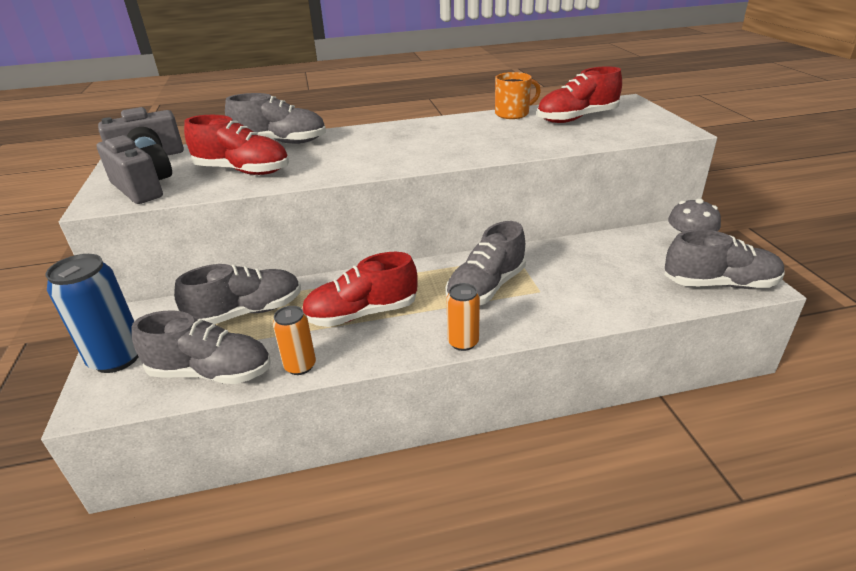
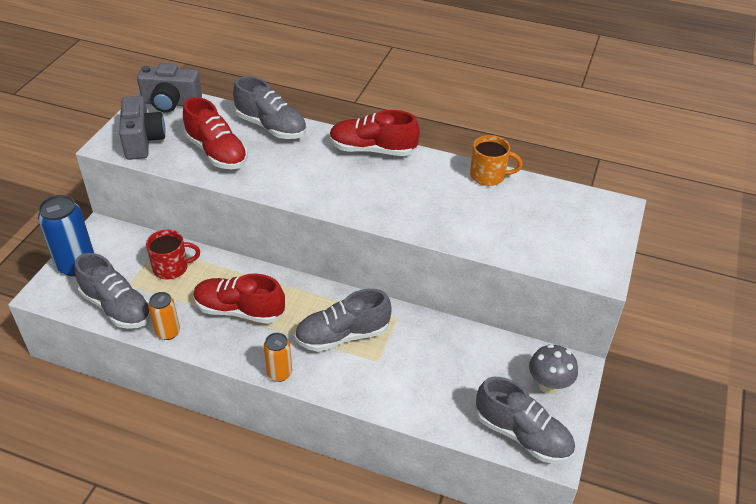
camera: 30 degrees right, 10 degrees up
(247, 312) = (171, 268): grey shoe -> red mug
(577, 118) = (534, 211): red shoe -> red shoe (373, 150)

